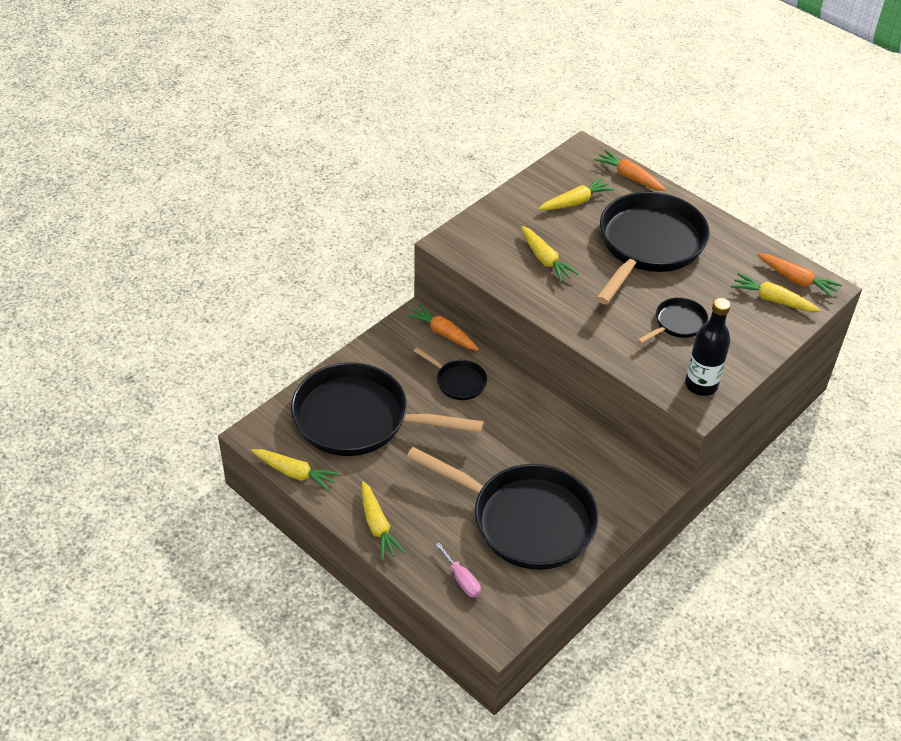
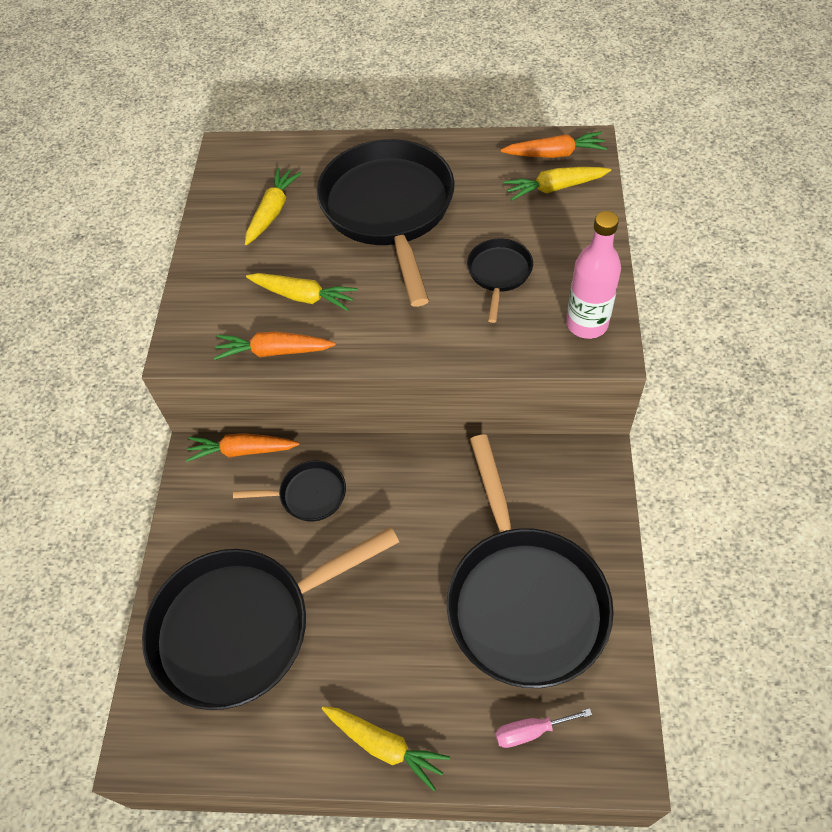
camera: 35 degrees left, 10 degrees up
(295, 473) = (231, 761): yellow carrot -> none
(462, 580) = (530, 731): pink screwdriver -> pink screwdriver turned 150 degrees clockwise
(526, 520) = (523, 600): black pan -> black pan turned 90 degrees clockwise
(629, 177) = (300, 151): orange carrot -> orange carrot (274, 351)
(701, 385) = (587, 324): black bottle -> pink bottle

